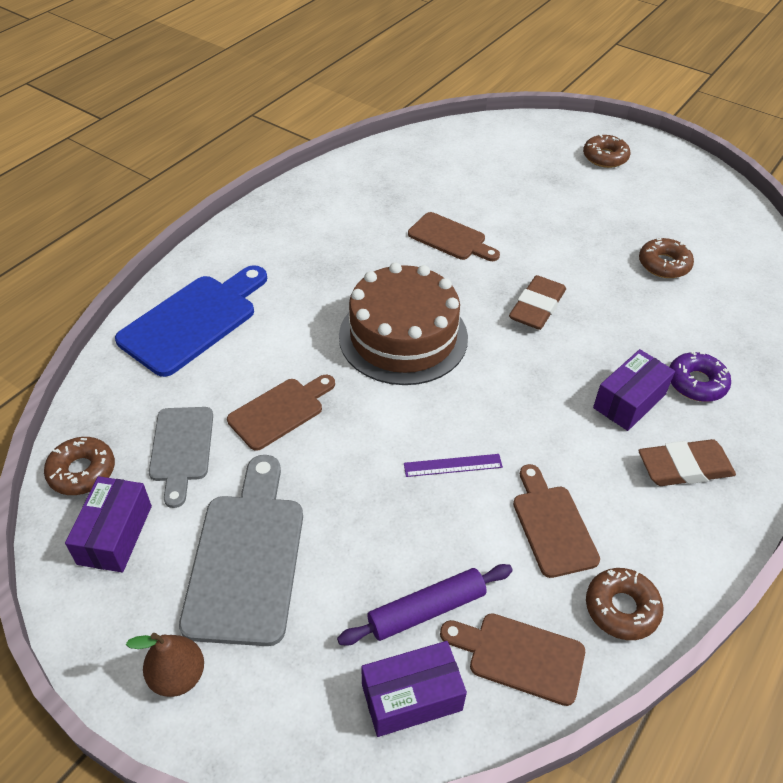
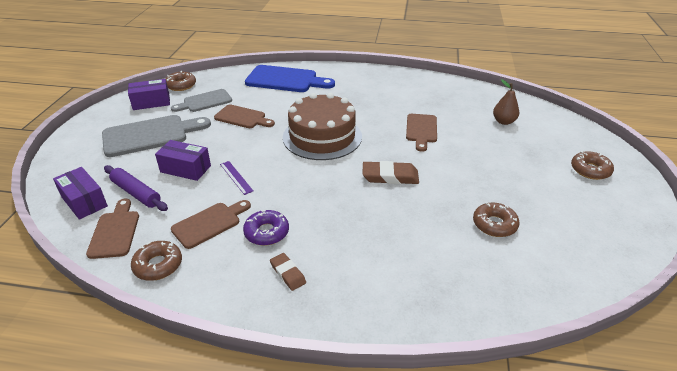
camera: 65 degrees right, 10 degrees down
(178, 676) = (85, 138): brown pear -> brown pear (503, 121)
(629, 401) = (333, 235): purple box -> purple box (185, 169)
(684, 467) = (287, 273): brown eraser -> brown eraser, size x0.61
(696, 383) = (376, 265): purple donut -> purple donut (266, 232)

